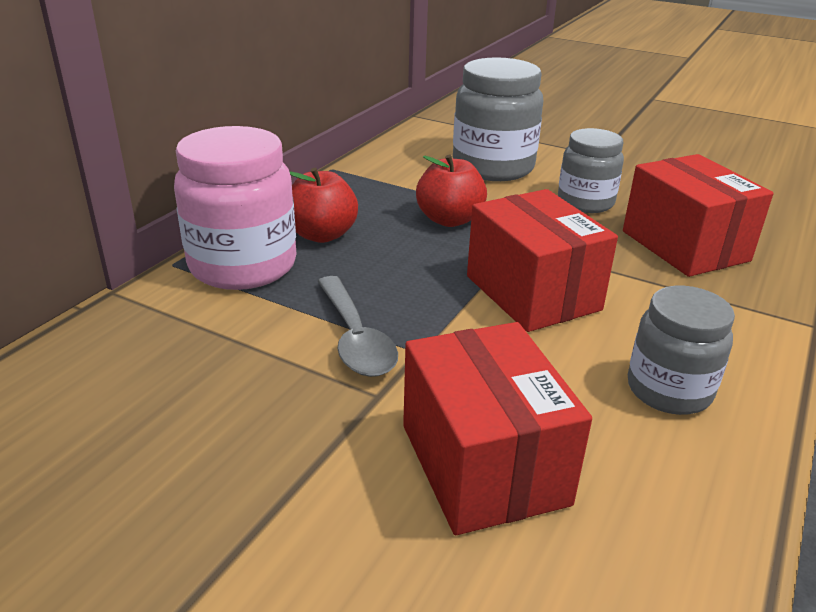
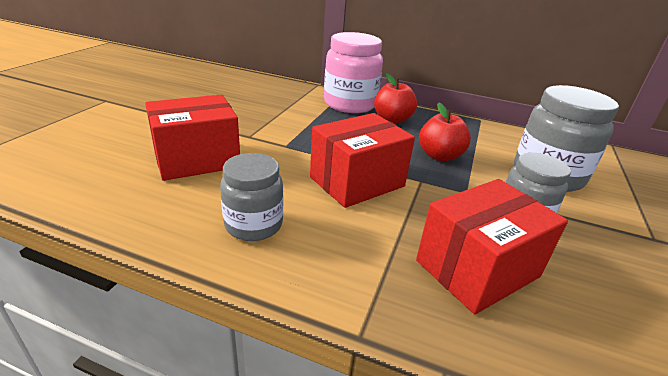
camera: 80 degrees right, 0 degrees up
(355, 338) = (294, 130): grey spoon -> none

